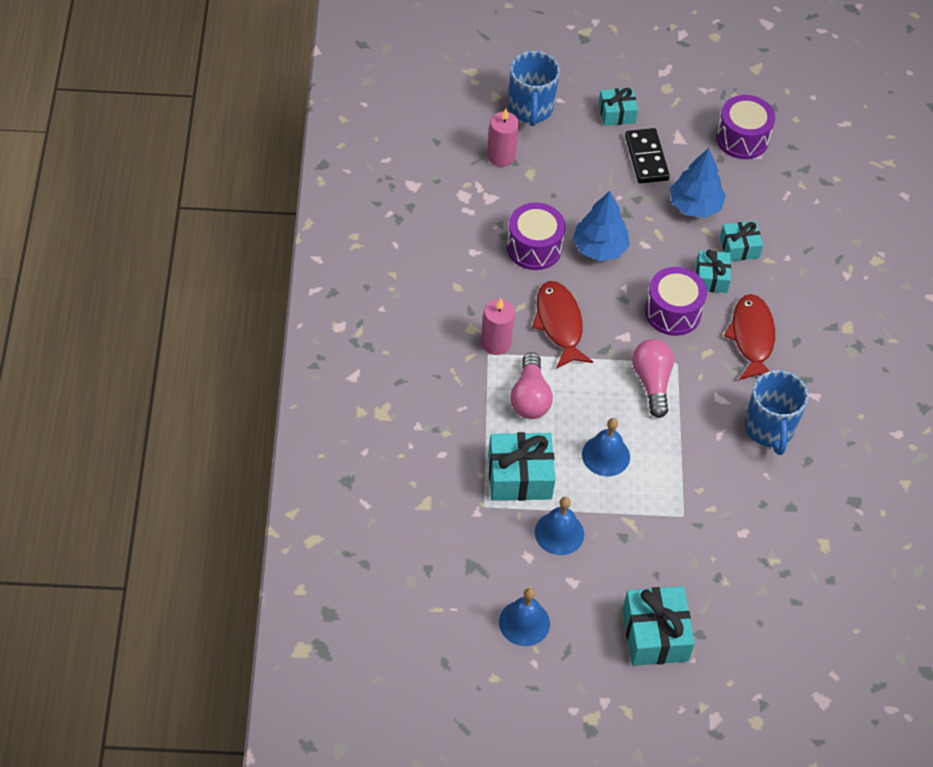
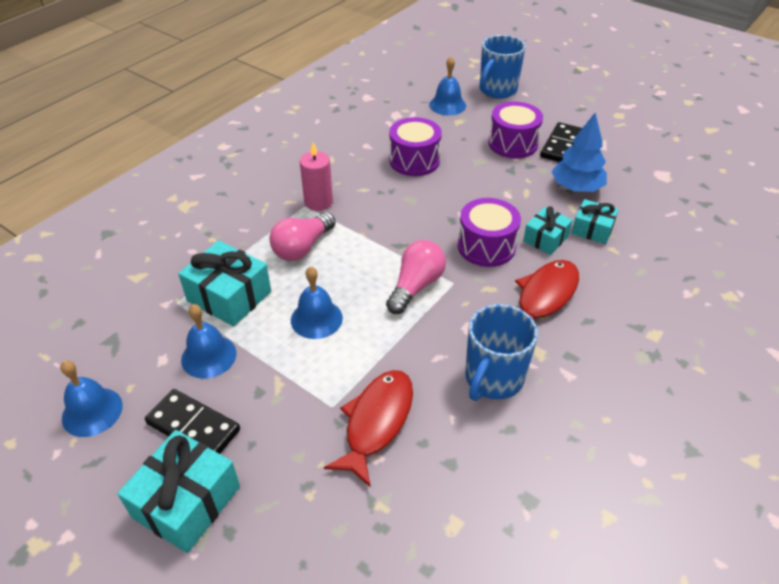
camera: 40 degrees right, 10 degrees down
(501, 156) = (447, 105): pink candle -> blue bell
(559, 324) = (381, 212): red fish -> red fish (376, 422)
(599, 248) = (466, 181): blue tree -> none
(606, 587) = (193, 426): none -> black domino
(617, 113) = (563, 114): turquoise gift -> none
(742, 138) = (659, 164): purple drum -> purple drum (513, 144)

